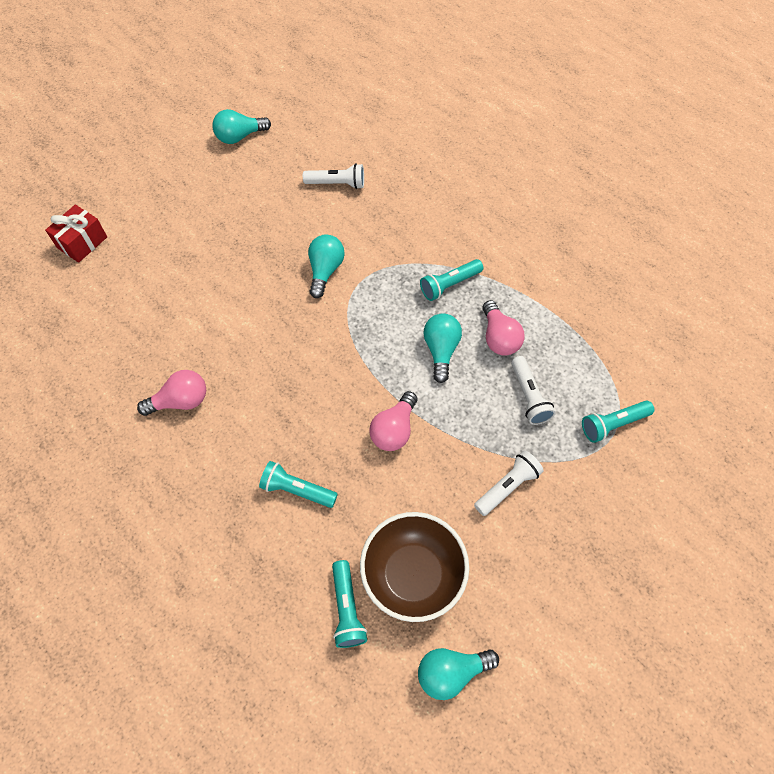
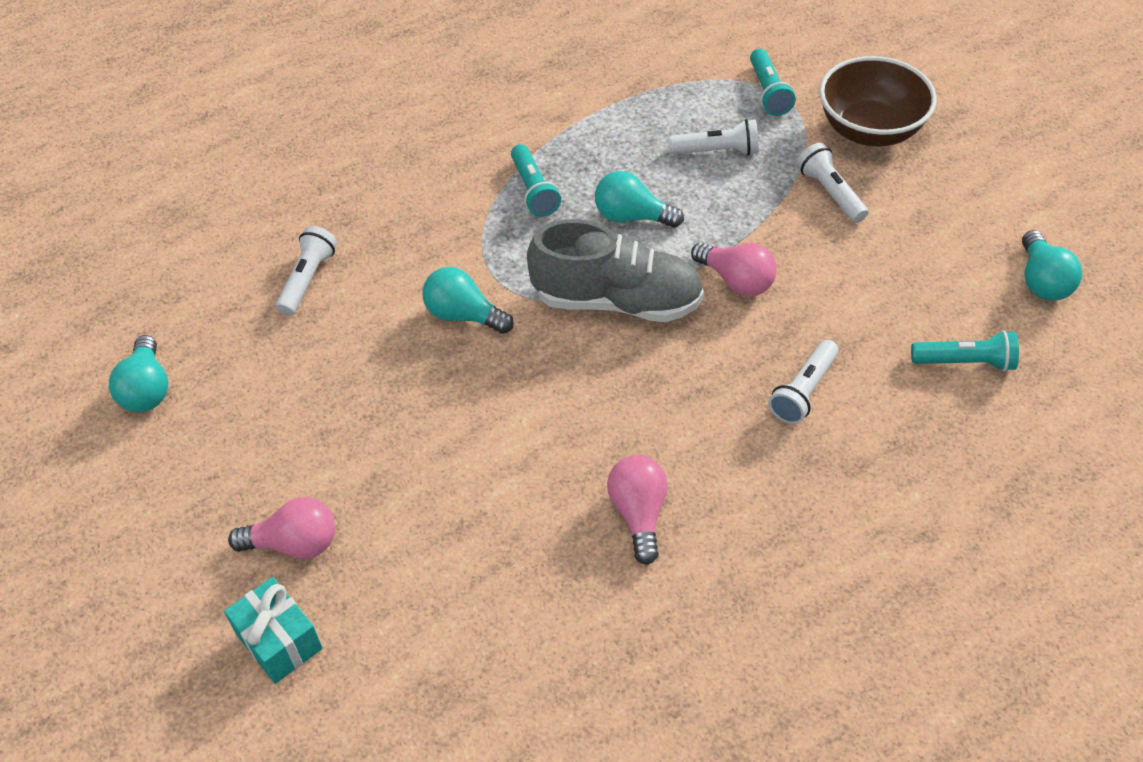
camera: 75 degrees left, 10 degrees down
(82, 242) = (279, 641): red gift -> turquoise gift
(297, 490) = (803, 391): turquoise flashlight -> white flashlight
(357, 356) = (617, 301): none -> grey shoe
(413, 574) = (928, 294): brown bowl -> brown bowl (869, 130)
(499, 338) = (628, 160): pink light bulb -> pink light bulb (294, 543)

